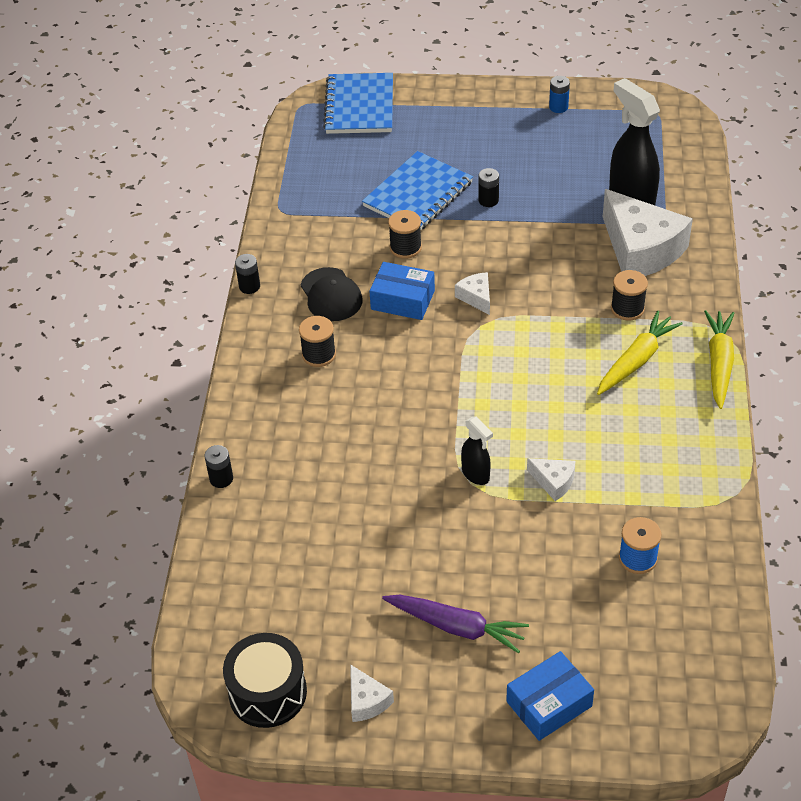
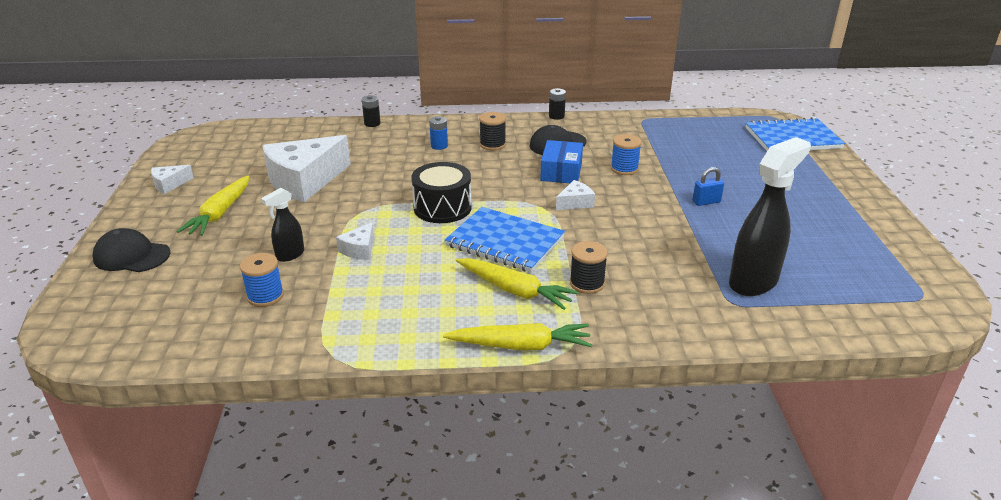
camera: 80 degrees right, 15 degrees down
(267, 692) = (191, 152): black drum -> black drum (442, 208)
(405, 247) = (624, 169): black spool -> blue spool
(418, 194) = (694, 170): blue notebook -> blue notebook (505, 242)
(456, 626) = (220, 213): purple carrot -> yellow carrot
(476, 474) = (370, 213): black spray bottle -> black spray bottle (290, 255)
(488, 200) = (706, 202): black battery -> blue padlock
(549, 704) = (131, 256): blue box -> black cap
(558, 107) = (877, 233): blue battery -> blue battery (439, 146)
(641, 249) = (680, 290): white cheese -> white cheese (304, 181)

